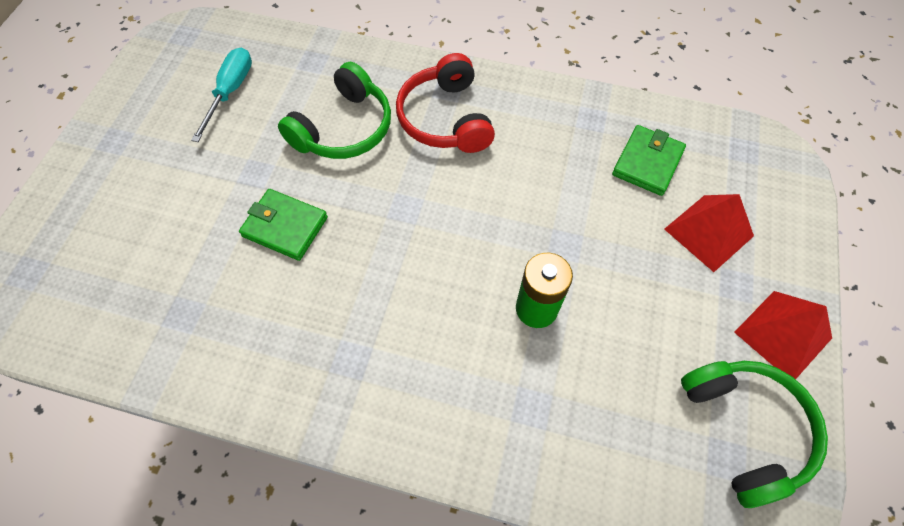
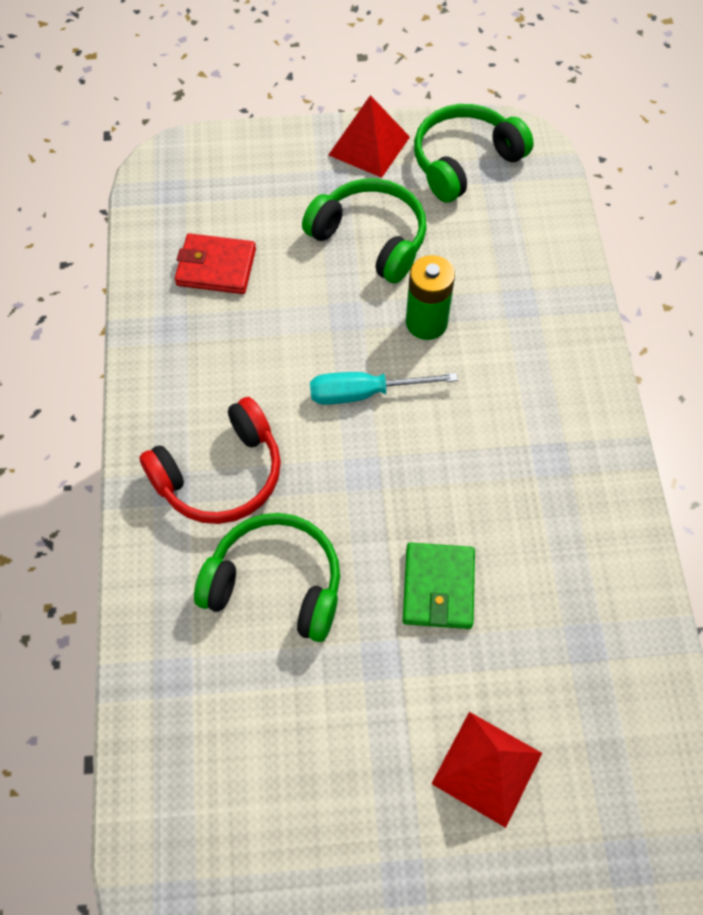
camera: 110 degrees left, 0 degrees up
(230, 92) = (264, 763): turquoise screwdriver -> turquoise screwdriver (364, 393)
(647, 163) = (216, 267): green wallet -> red wallet
(652, 294) = (370, 239): none -> green headphones
(708, 232) = (284, 207): red pyramid -> red pyramid (487, 768)

